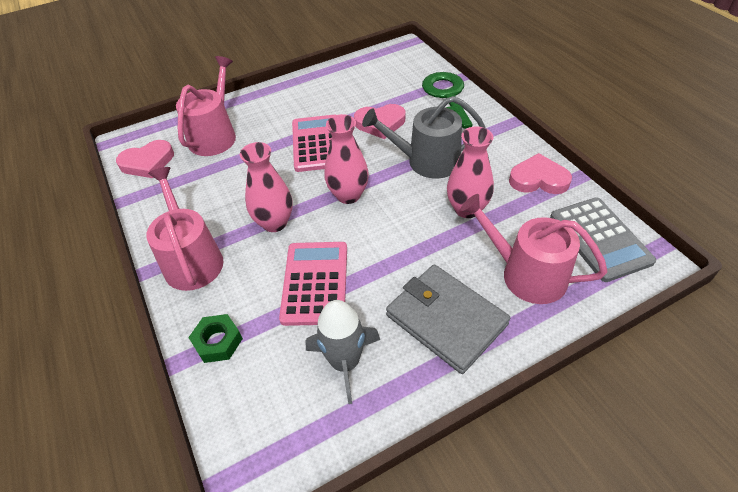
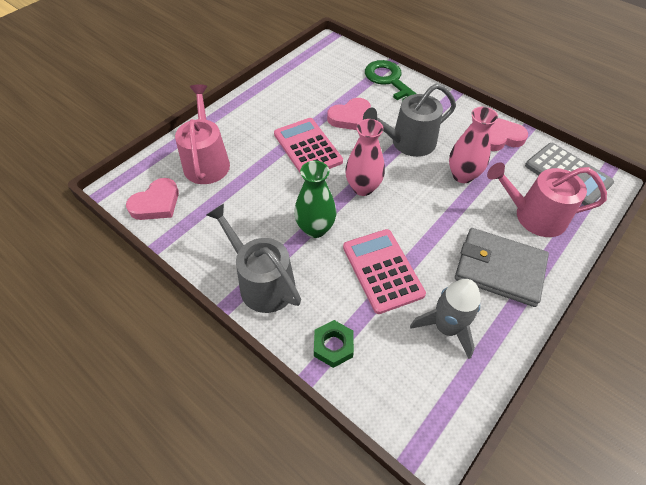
camera: 25 degrees left, 5 degrees up
(192, 259) = (262, 282): pink watering can -> grey watering can
(274, 223) = (315, 228): pink vase -> green vase

